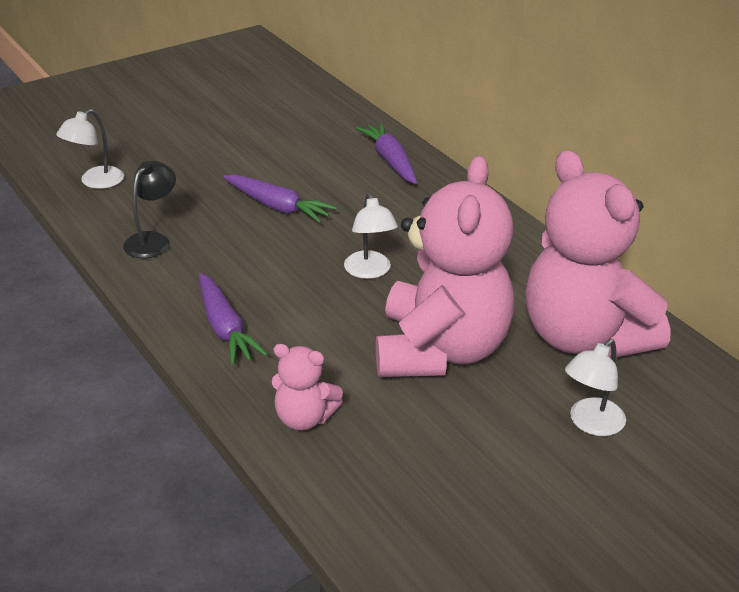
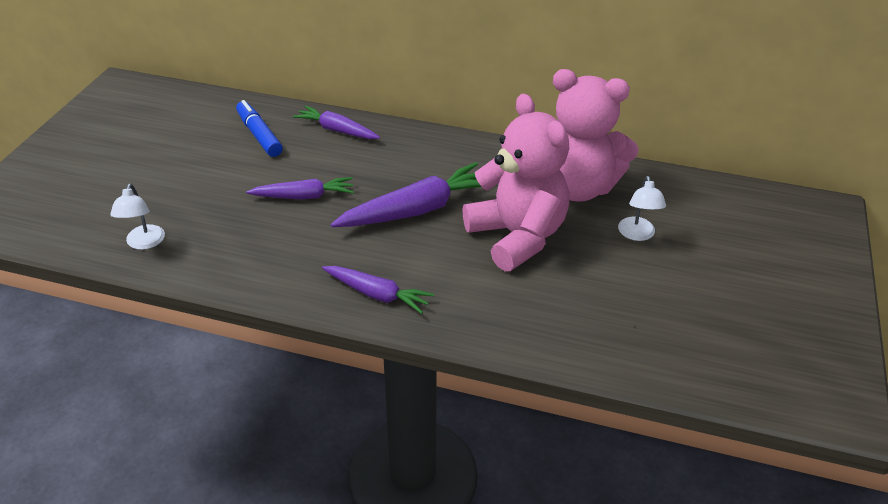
camera: 40 degrees left, 5 degrees up
(152, 240) = (247, 263): black lamp -> none
(304, 418) = (496, 321): pink teddy bear -> none
(310, 134) = (259, 135): none -> blue marker
(370, 271) = (417, 210): white lamp -> purple carrot

